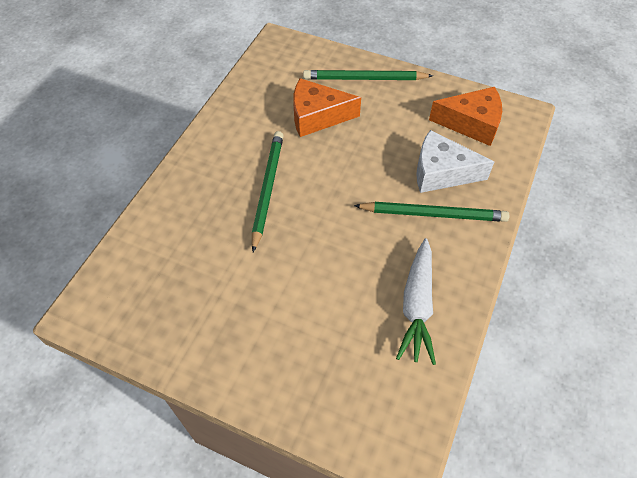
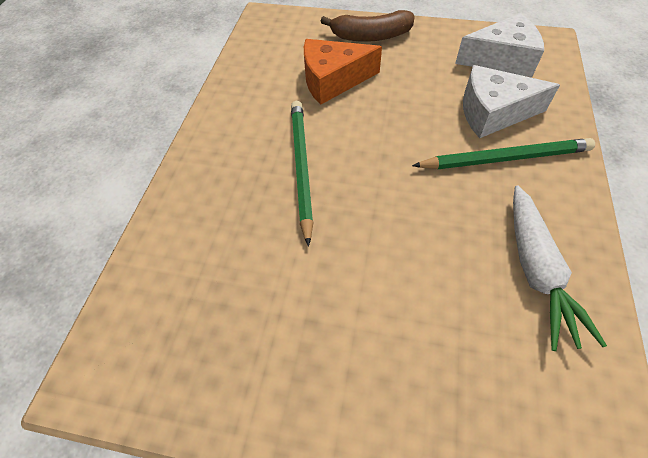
camera: 10 degrees left, 0 degrees up
(364, 79) = (370, 36): green pencil -> brown banana
(471, 123) = (501, 59): orange cheese -> white cheese

